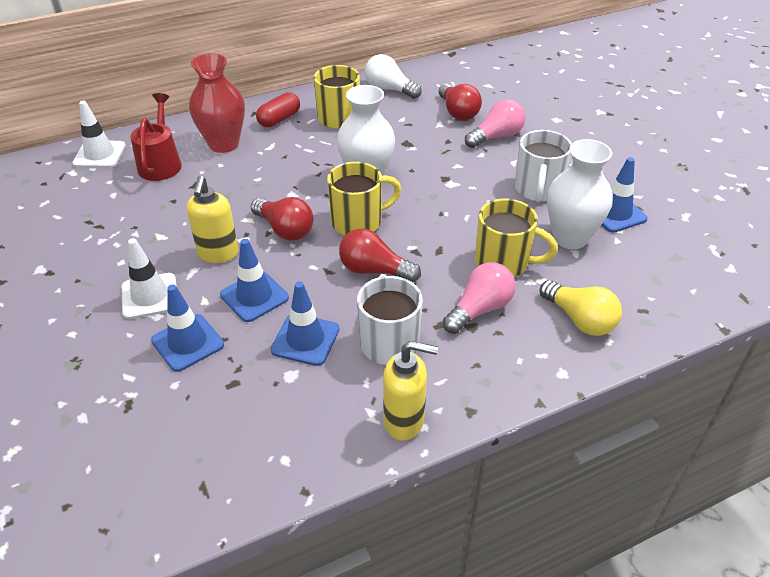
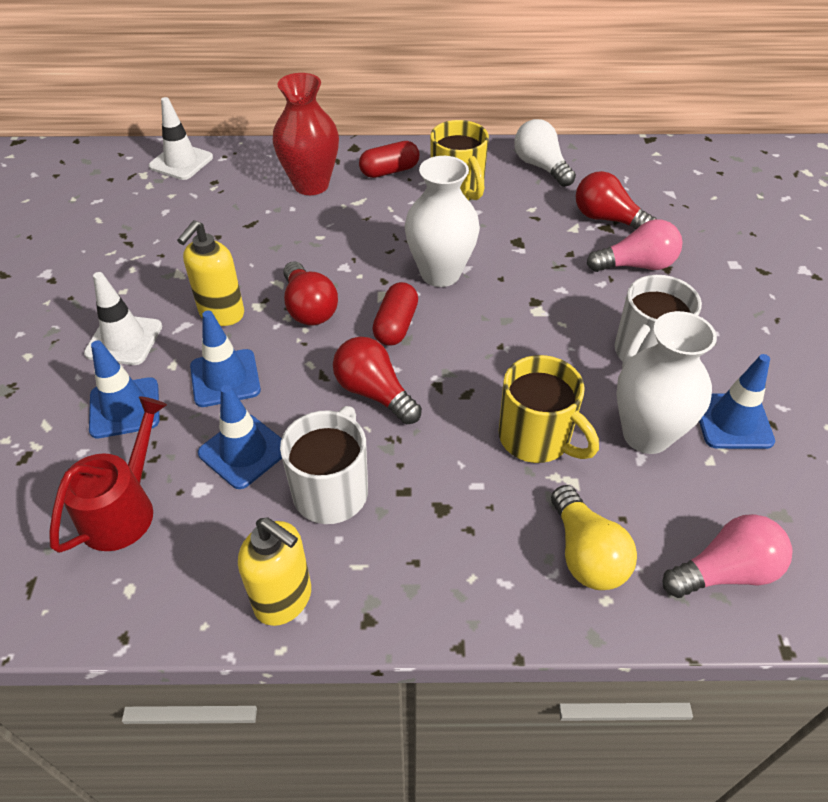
camera: 25 degrees right, 5 degrees up
(161, 163) = (233, 189): red watering can -> red watering can (123, 509)
(358, 222) = (395, 325): yellow mug -> red capsule
(458, 112) = (607, 219): red light bulb -> red light bulb turned 120 degrees clockwise
(480, 309) = (466, 490): pink light bulb -> pink light bulb (725, 572)

